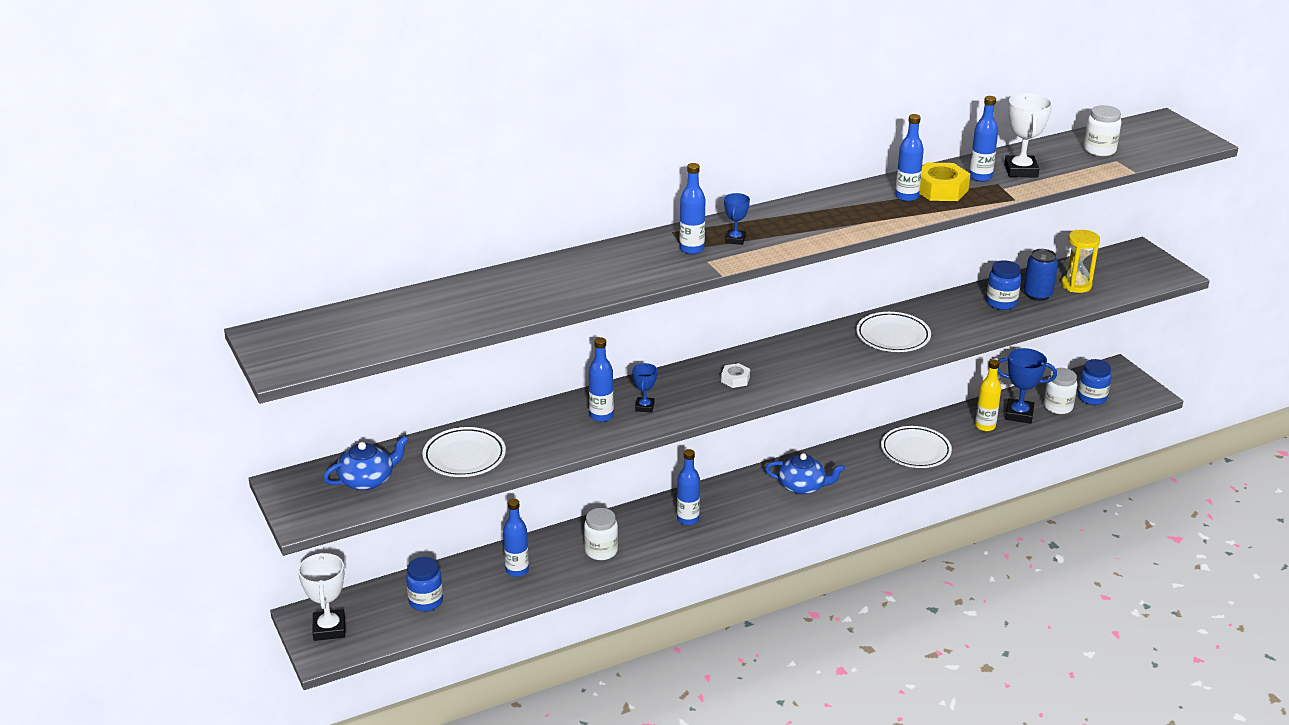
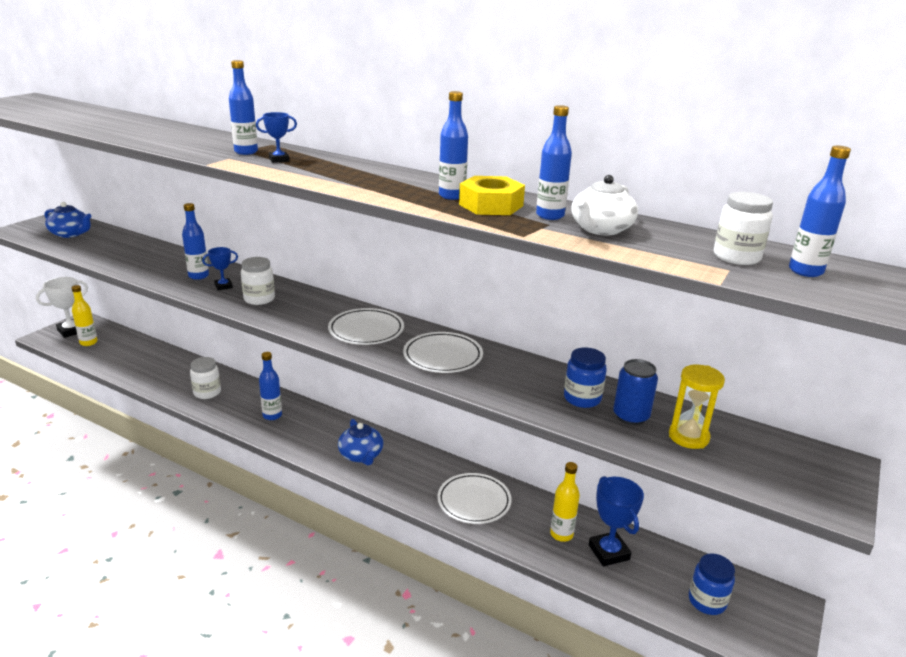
camera: 55 degrees right, 5 degrees down
(382, 618) = (88, 342): none -> yellow bottle
(426, 601) = (113, 350): blue jar -> none
(464, 456) = (115, 250): white plate -> white plate (366, 330)
(517, 570) = (165, 369): blue bottle -> blue bottle (805, 271)
(735, 379) = (295, 308): white nut -> none
(1021, 171) = (600, 229): white trophy -> white teapot
(1058, 407) = (657, 578): white jar -> white jar (259, 299)

